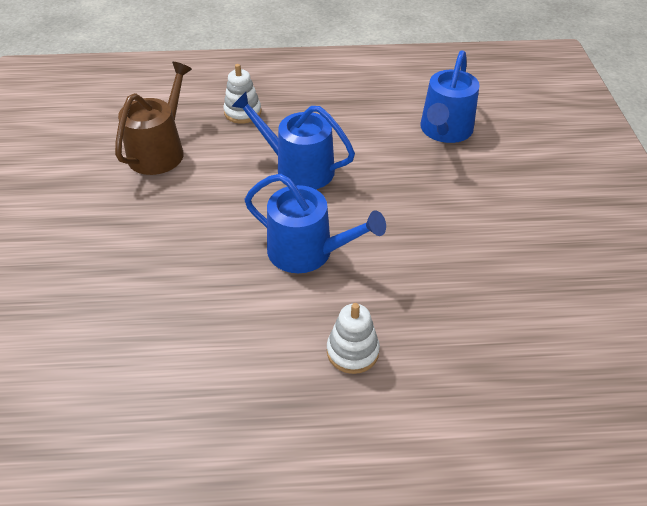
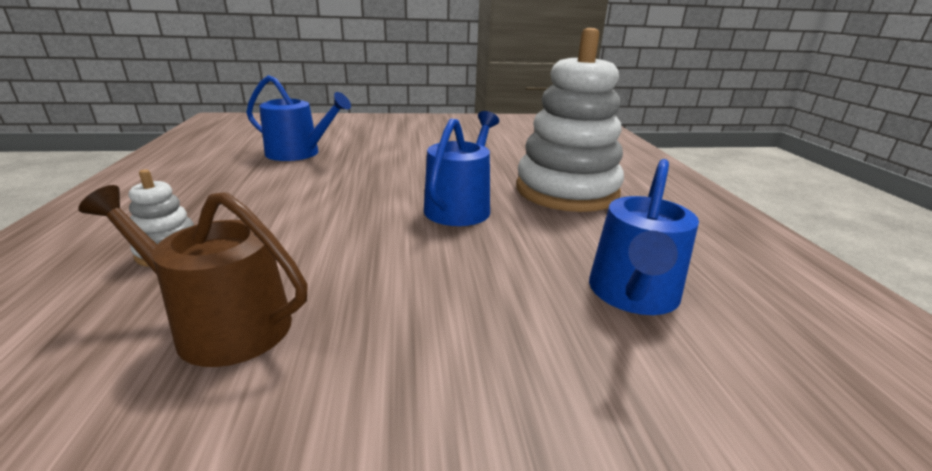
camera: 95 degrees left, 20 degrees down
(298, 168) = (326, 212): blue watering can -> blue watering can (633, 294)
(352, 351) = (566, 191): white stacking toy -> white stacking toy, size x2.40

